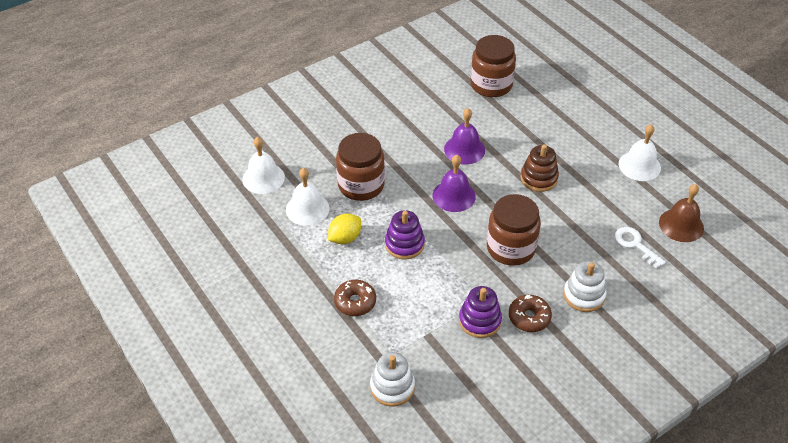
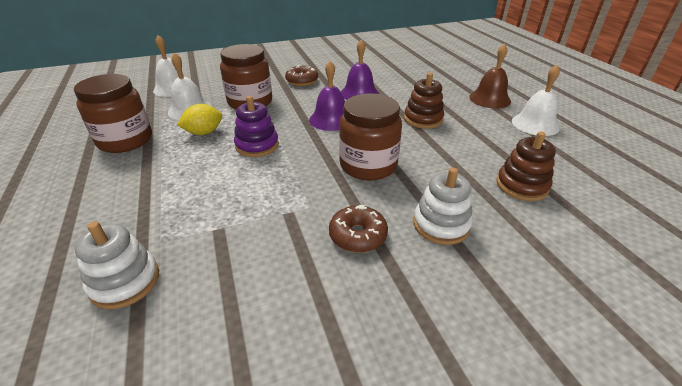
camera: 15 degrees right, 10 degrees down
(355, 302) = (166, 183): brown donut -> brown donut (302, 81)
(479, 320) = (292, 227): purple stacking toy -> none
(491, 85) = (403, 63): brown jar -> brown jar (125, 140)
(635, 245) = (521, 185): white key -> brown stacking toy
(681, 225) = (584, 177): brown bell -> brown bell (489, 99)

